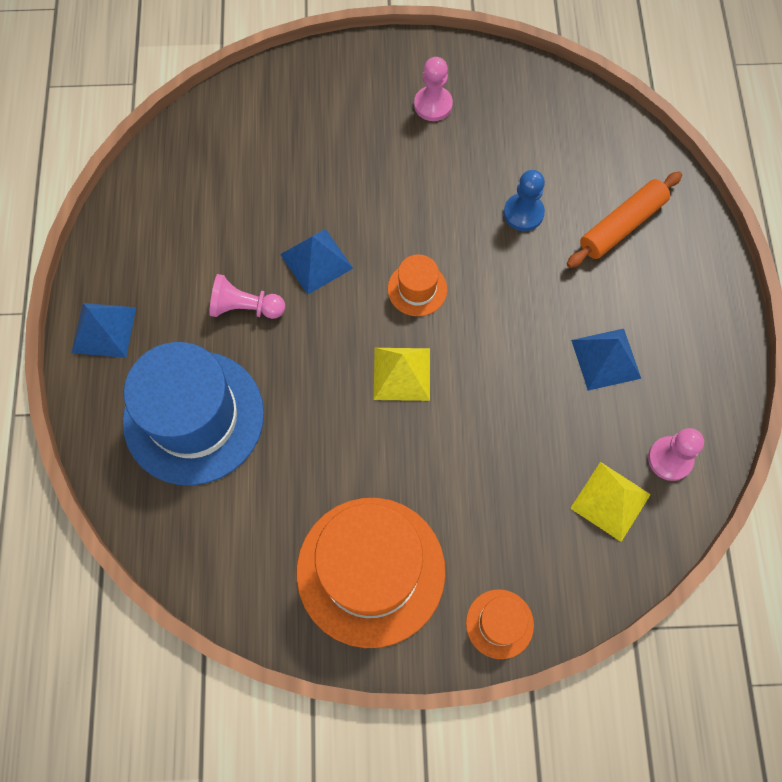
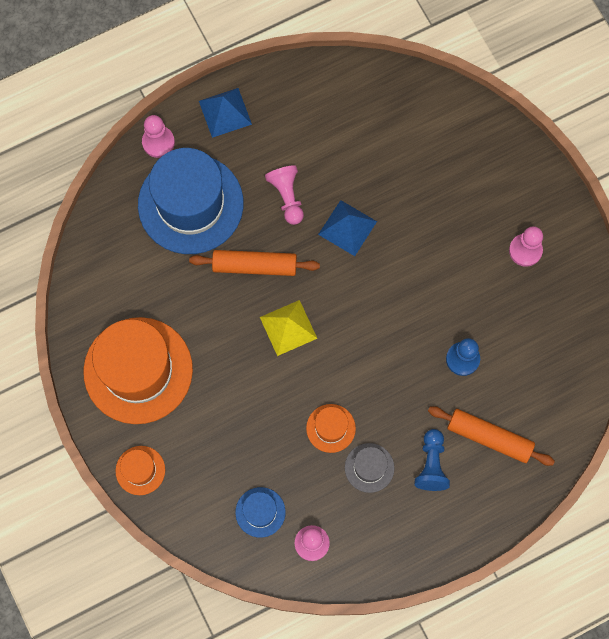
camera: 65 degrees right, 5 degrees up
(95, 421) = (158, 142): none -> pink pawn
(308, 378) = (254, 265): none -> orange rolling pin
(417, 289) = (360, 309): orange hat -> orange hat (330, 428)
(605, 359) = (369, 467): blue pyramid -> grey hat
(610, 501) = (260, 512): yellow pyramid -> blue hat
(628, 294) = (431, 464): none -> blue pawn

